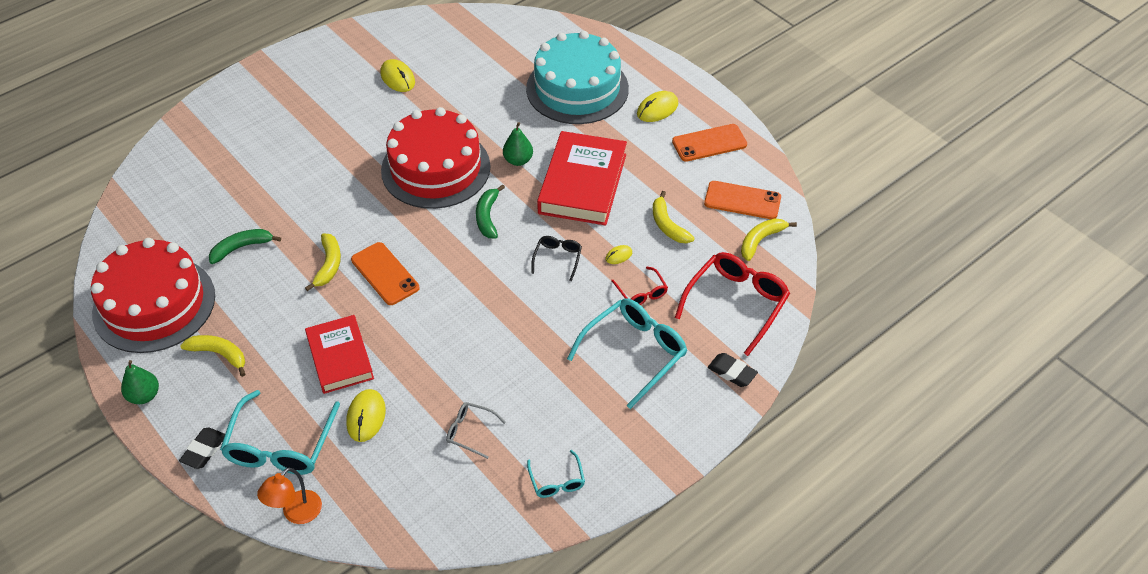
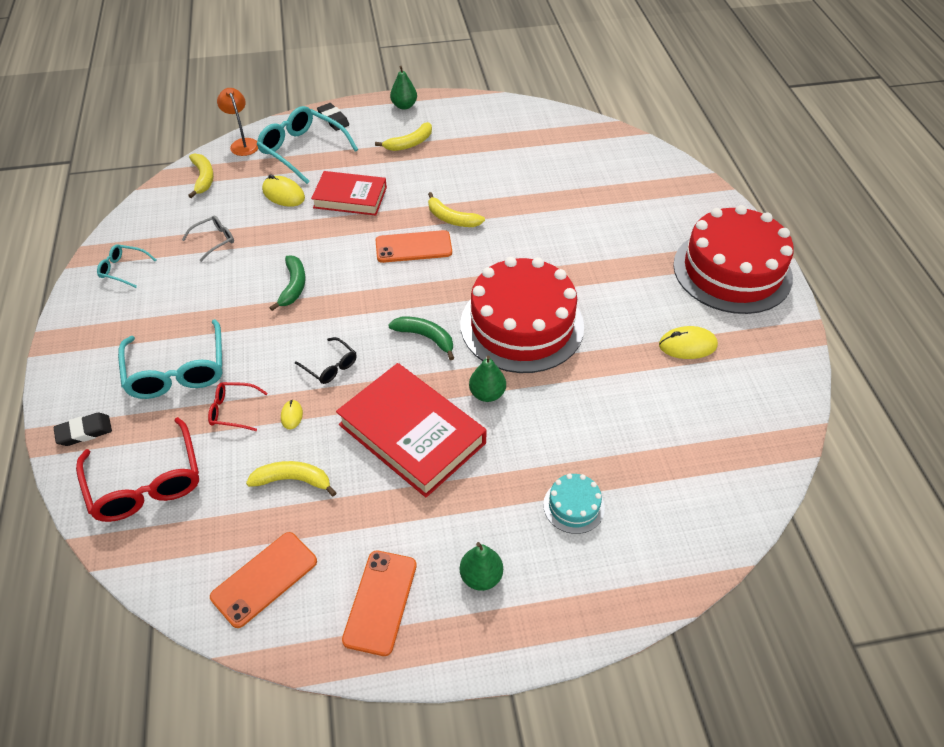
camera: 120 degrees right, 0 degrees up
(154, 304) = (486, 126): red cake -> red cake (732, 271)
(241, 248) = (511, 178): green banana -> green banana (293, 286)
(577, 88) = (573, 506): turquoise cake -> turquoise cake, size x0.42
(657, 109) = (481, 577): yellow mouse -> green pear
(760, 240) = (196, 559): yellow banana -> yellow banana (203, 178)

